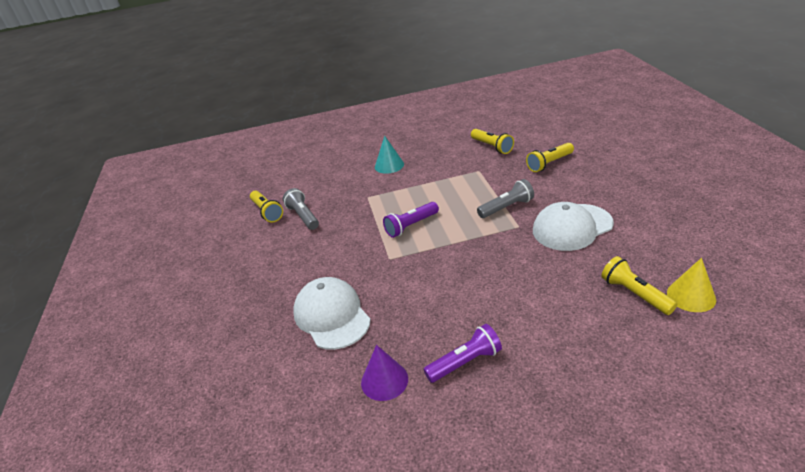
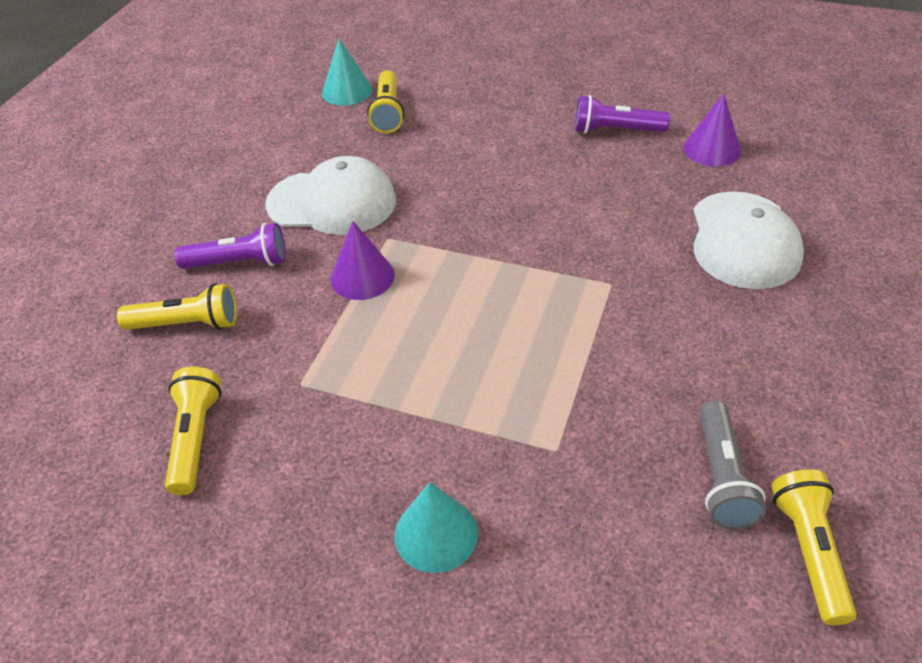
camera: 150 degrees left, 10 degrees up
(411, 226) = (531, 326): purple flashlight -> purple flashlight (239, 263)
(506, 207) = (362, 277): grey flashlight -> purple cone
(691, 296) = (347, 91): yellow cone -> turquoise cone

